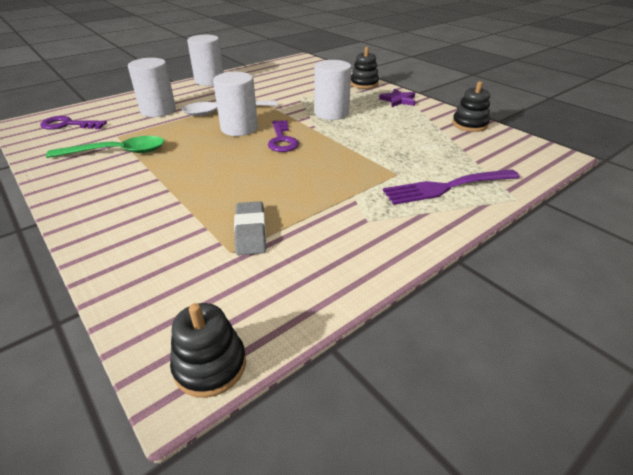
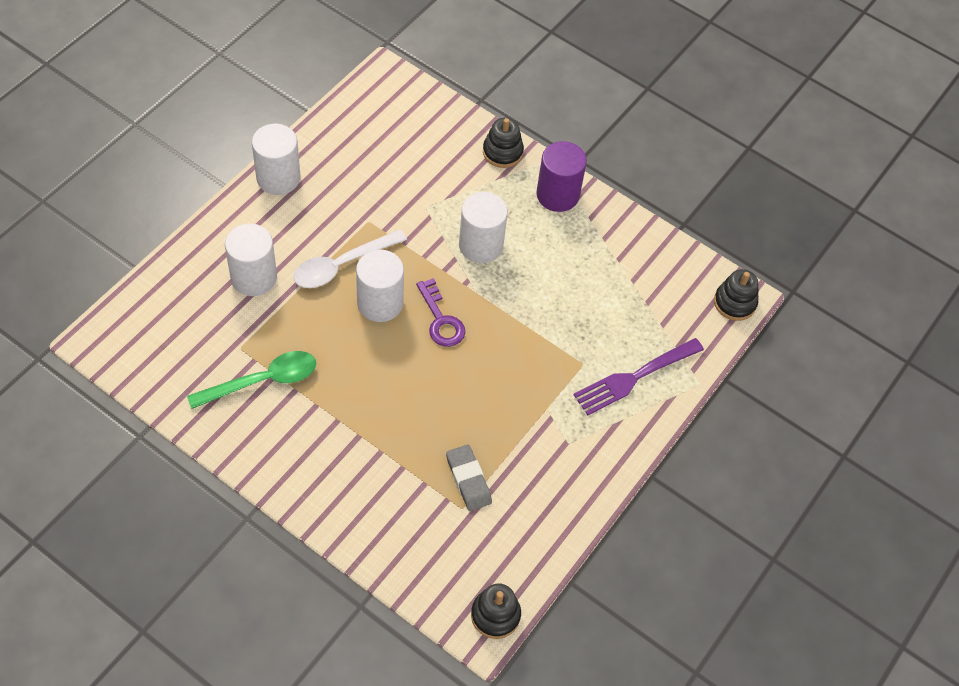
camera: 20 degrees left, 20 degrees up
(68, 125) = (159, 334): purple key -> none
(398, 100) = (557, 195): purple star -> purple cylinder
(469, 124) = (650, 245): black stacking toy -> black stacking toy (734, 303)

